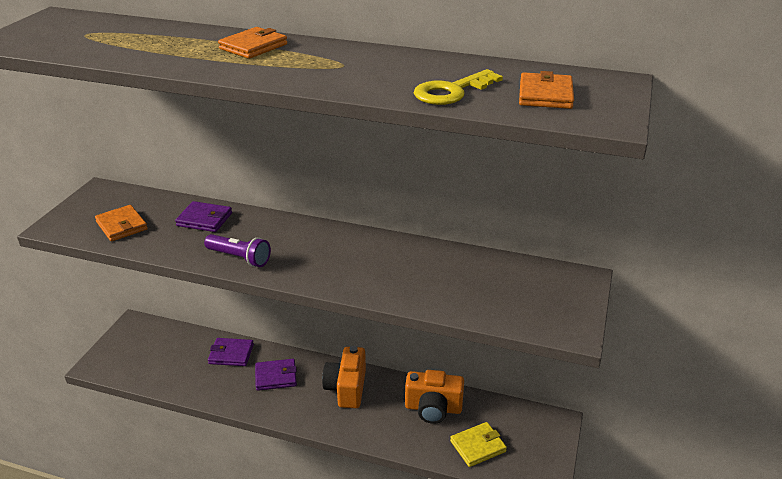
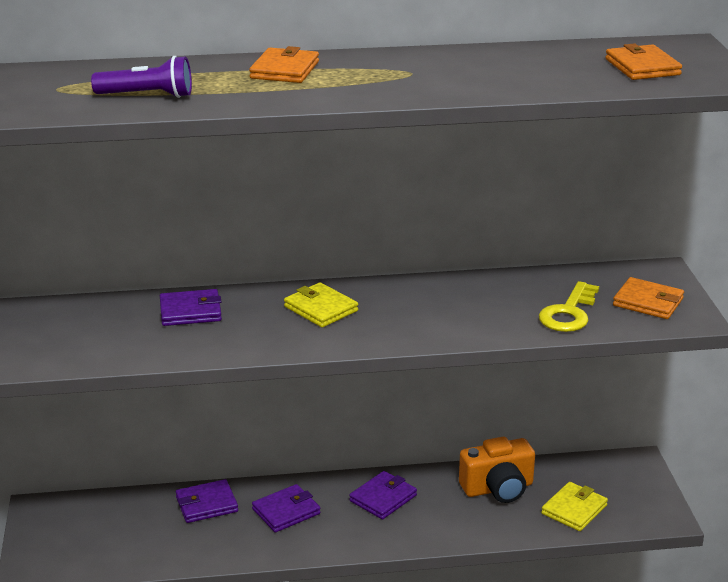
camera: 25 degrees left, 5 degrees down
(122, 226) = (90, 342): orange wallet -> orange wallet (648, 302)
(240, 258) = (280, 339): purple flashlight -> purple flashlight (148, 95)
(290, 241) = (320, 309): none -> yellow wallet
(346, 388) = (383, 498): orange camera -> purple wallet
(451, 91) = (554, 79): yellow key -> yellow key (569, 313)

